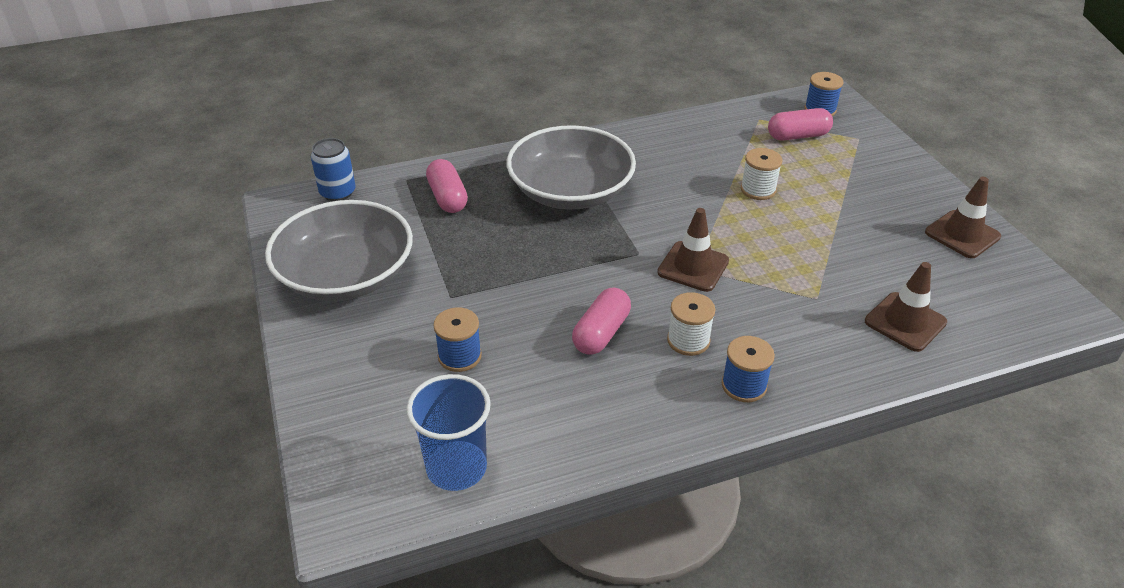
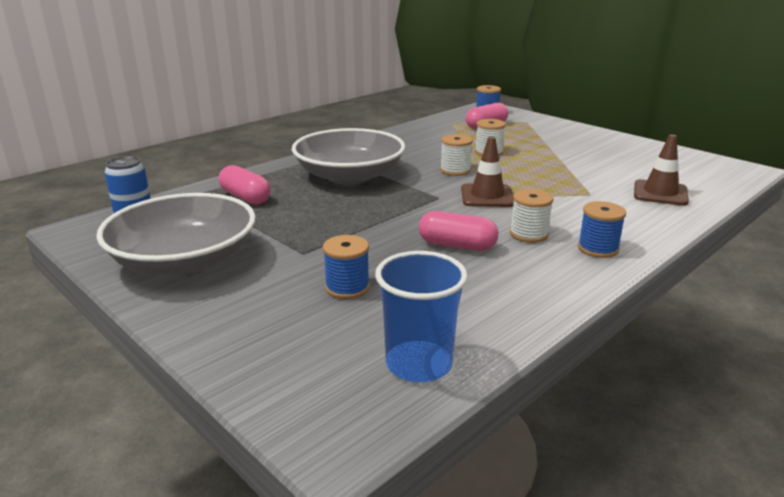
camera: 25 degrees left, 15 degrees down
(601, 333) = (457, 245): pink capsule -> pink capsule turned 75 degrees counterclockwise
(692, 212) = (455, 170): none -> white spool
(962, 234) = (641, 149): brown traffic cone -> none

